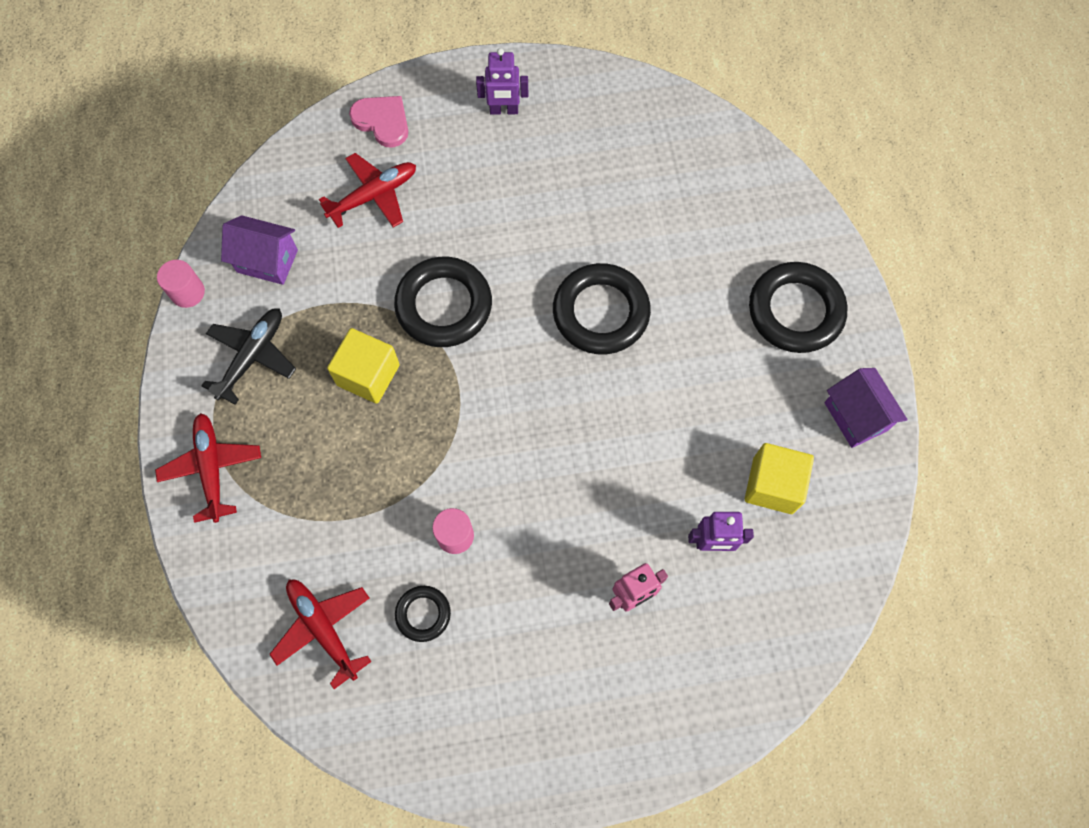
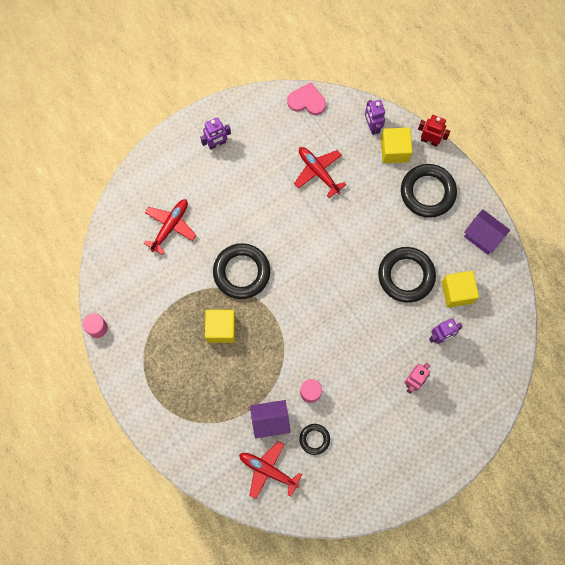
camera: 25 degrees left, 5 degrees up
(212, 468) = (165, 416): red plane -> red plane (318, 172)
(252, 357) = (153, 347): black plane -> none
(267, 261) = (131, 290): purple house -> purple house (270, 421)
(382, 121) = (151, 180): pink heart -> pink heart (307, 101)
(601, 312) = (327, 238): black ring -> black ring (406, 276)
(752, 180) = (372, 126): none -> purple robot
(771, 228) = (394, 150): none -> yellow cube
(834, 236) = (429, 140): none -> red robot

